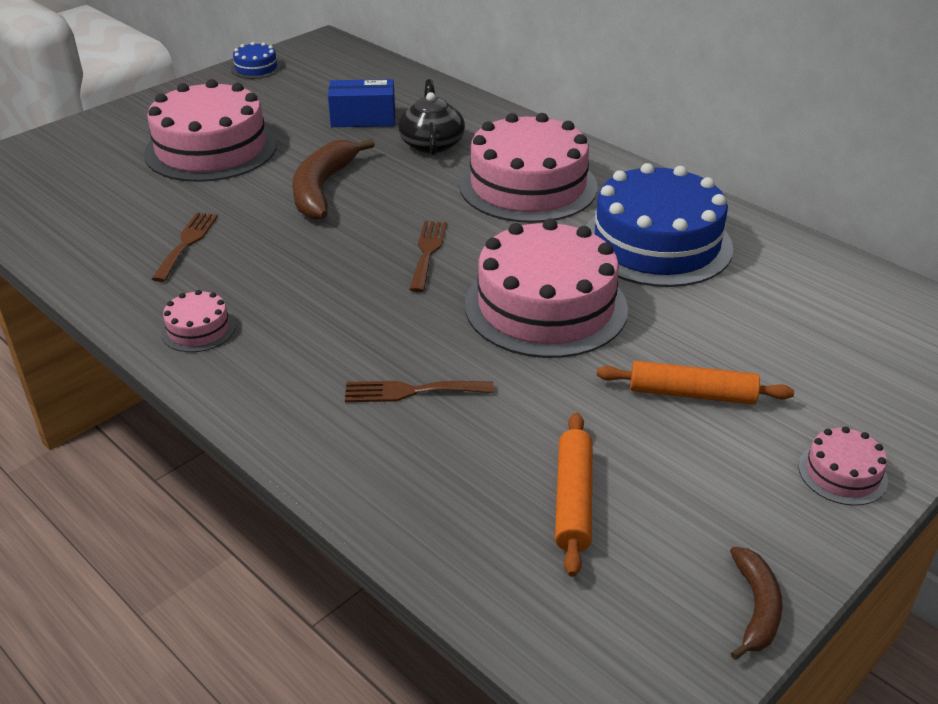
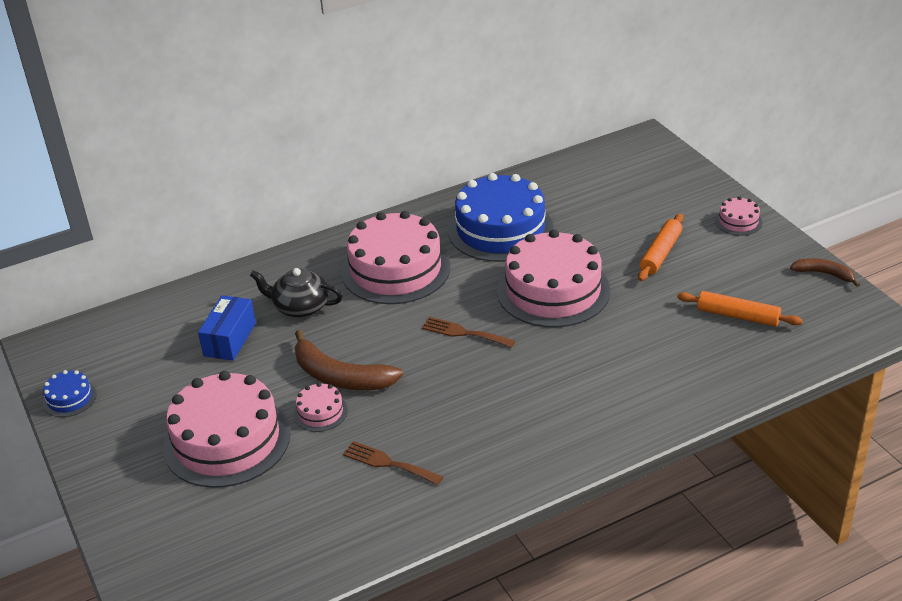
camera: 70 degrees left, 0 degrees up
(198, 329) = (516, 461): pink cake -> pink cake (320, 412)
(411, 391) = (623, 363): brown fork -> none

